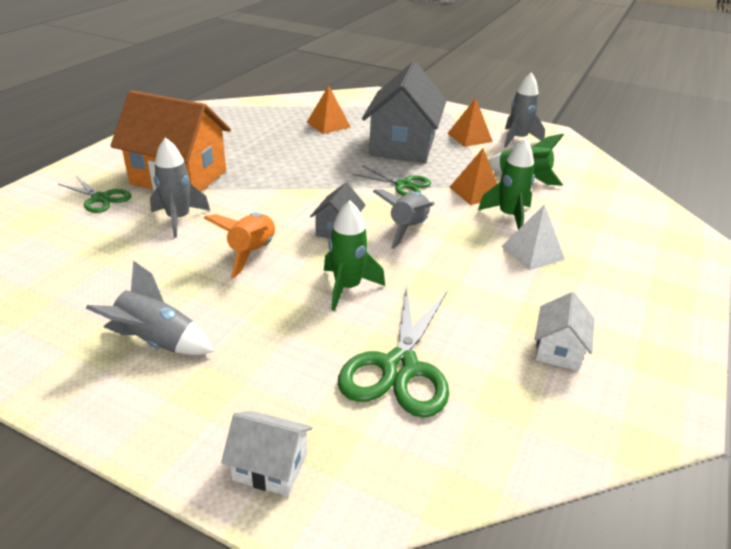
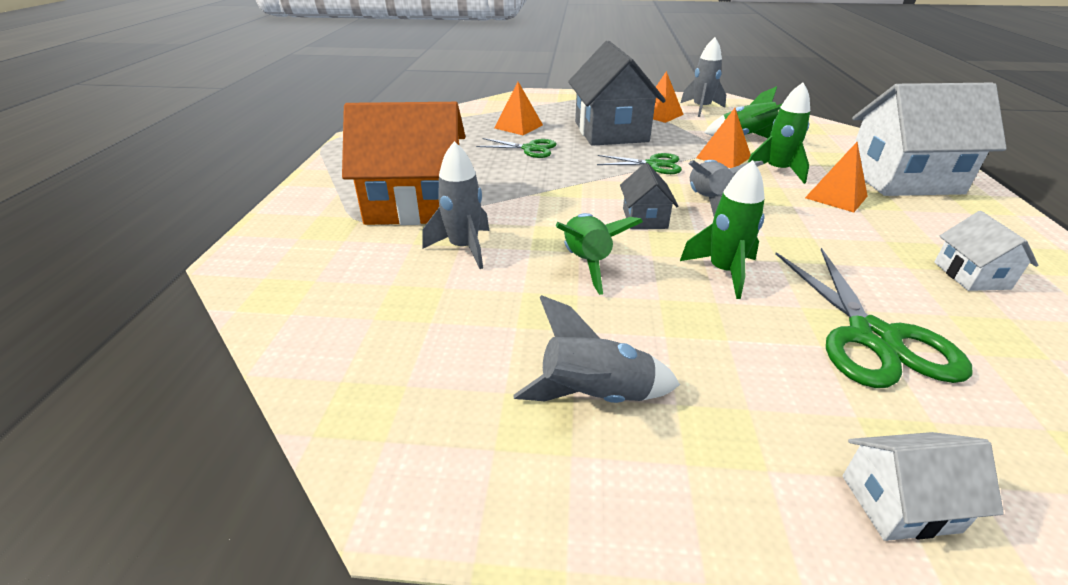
camera: 20 degrees left, 0 degrees up
(100, 198) = (343, 248): green scissors -> green scissors (530, 149)
(252, 253) = (586, 263): orange rocket -> green rocket
(532, 252) = (836, 197): white pyramid -> orange pyramid
(625, 253) = (902, 179): none -> white house

